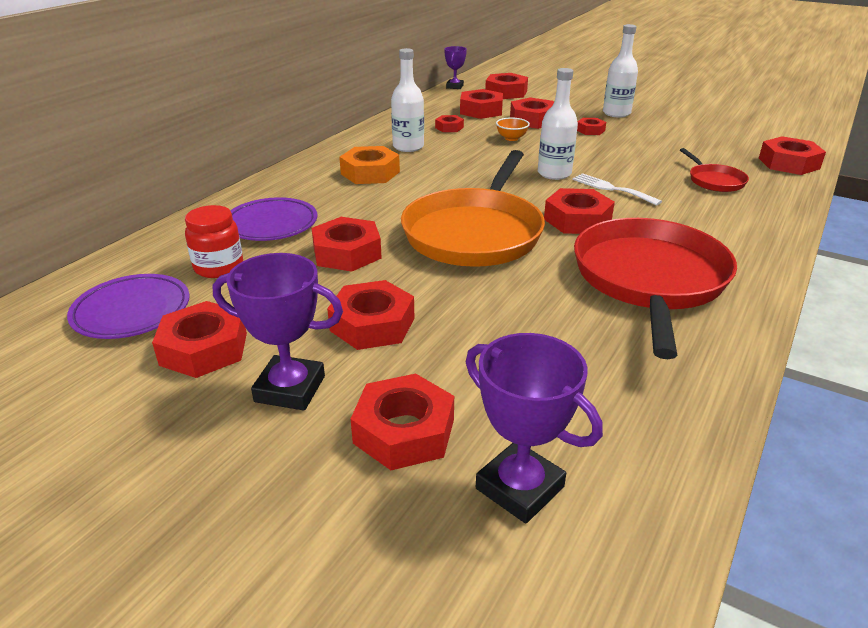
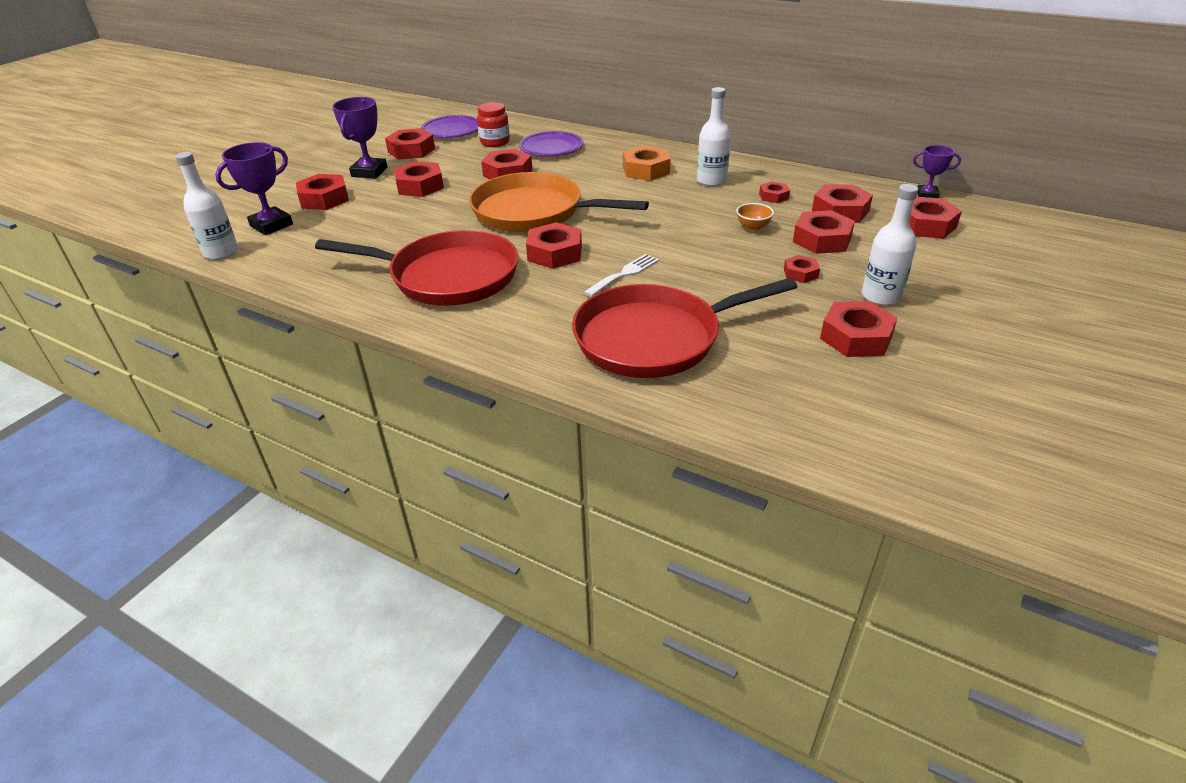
camera: 90 degrees right, 5 degrees up
(554, 173) = (658, 246): white bottle -> white bottle (221, 252)
(714, 181) = (654, 338): red pan -> red pan, size x2.20
(788, 163) = (725, 409): red nut -> red nut (856, 337)

